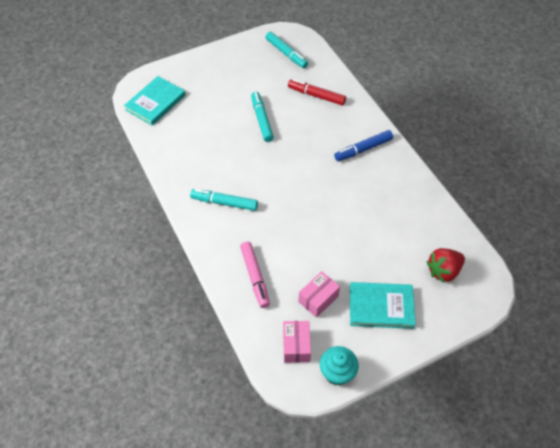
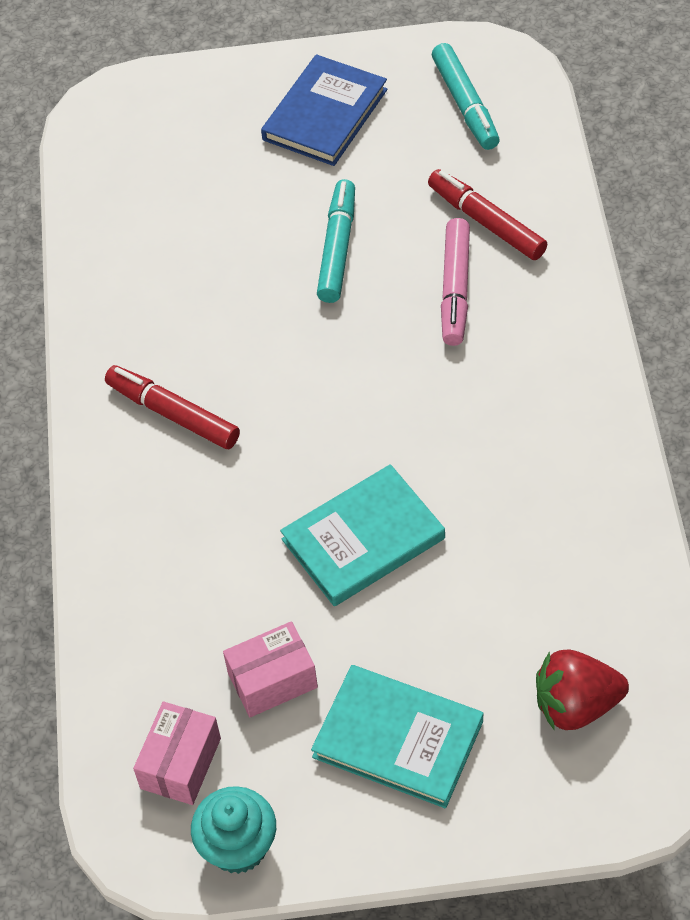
camera: 25 degrees right, 0 degrees up
(155, 102) = (129, 151): turquoise book -> turquoise book (363, 539)
(225, 203) = (173, 414): turquoise marker -> red marker
(231, 70) = (325, 115): none -> blue book
(255, 276) = (164, 591): pink marker -> pink marker (455, 288)
(363, 149) = (533, 376): blue marker -> none

